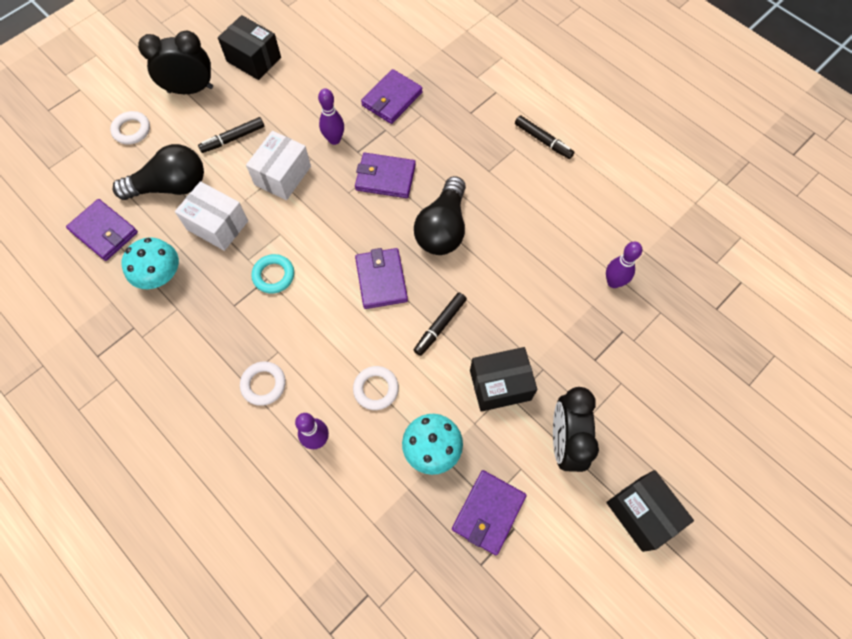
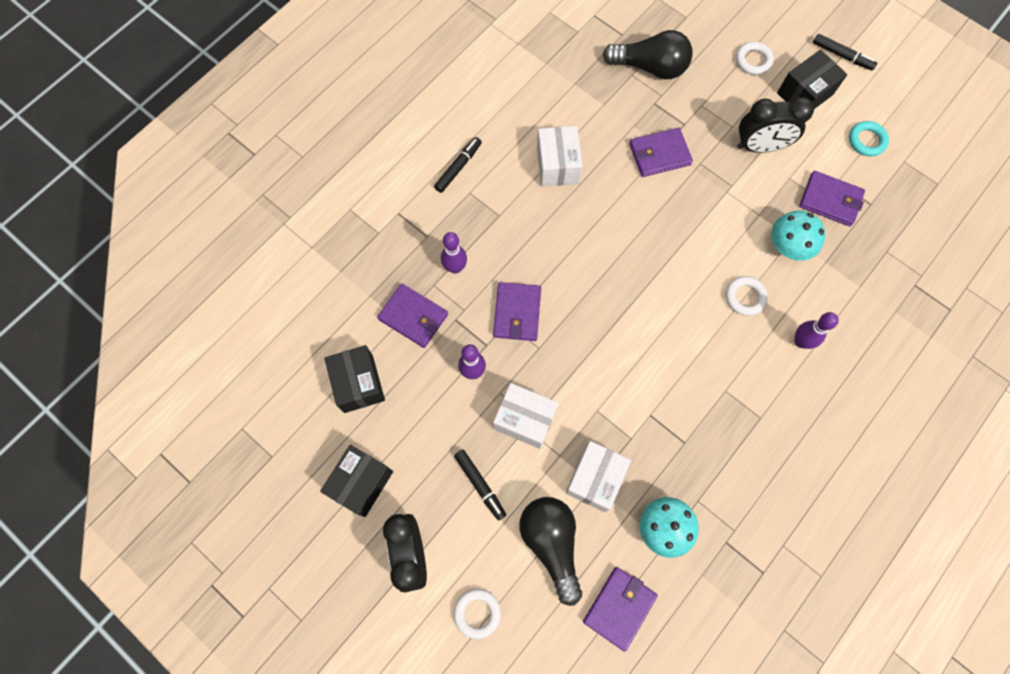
camera: 95 degrees left, 5 degrees up
(263, 384) = (760, 398): white ring -> white ring (753, 61)
(273, 275) = (646, 408): turquoise ring -> turquoise ring (866, 141)
(381, 280) = (635, 304): purple wallet -> purple wallet (659, 154)
(440, 326) = (674, 248): black marker -> black marker (842, 55)
(443, 228) = (571, 253): black light bulb -> black light bulb (650, 67)
(500, 385) = (721, 196): black box -> black box (358, 383)
(543, 226) = (557, 165): none -> white box
(613, 282) = (608, 109): purple bowling pin -> purple bowling pin (455, 267)

